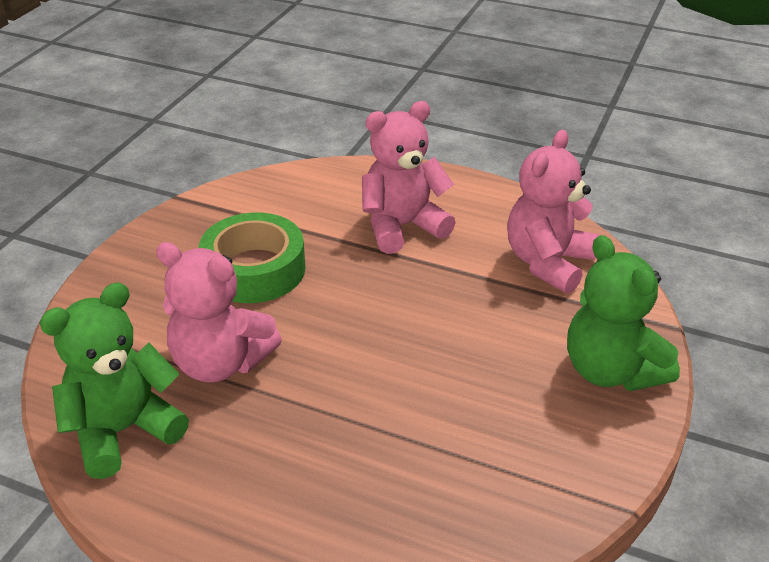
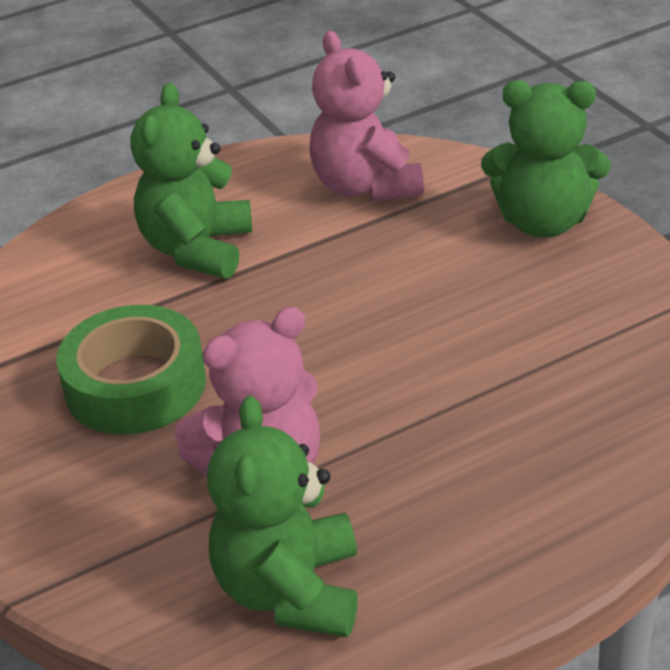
camera: 50 degrees left, 0 degrees up
(402, 227) = (197, 249): pink teddy bear -> green teddy bear

